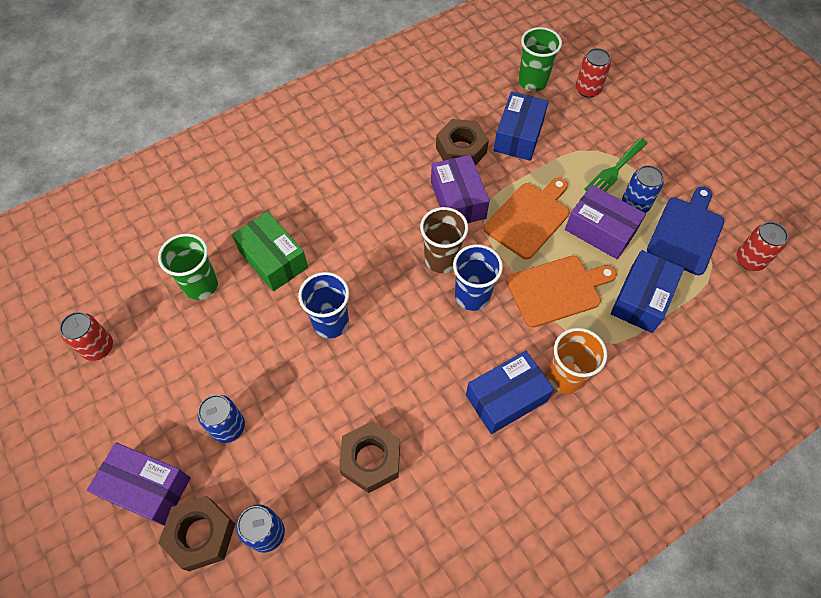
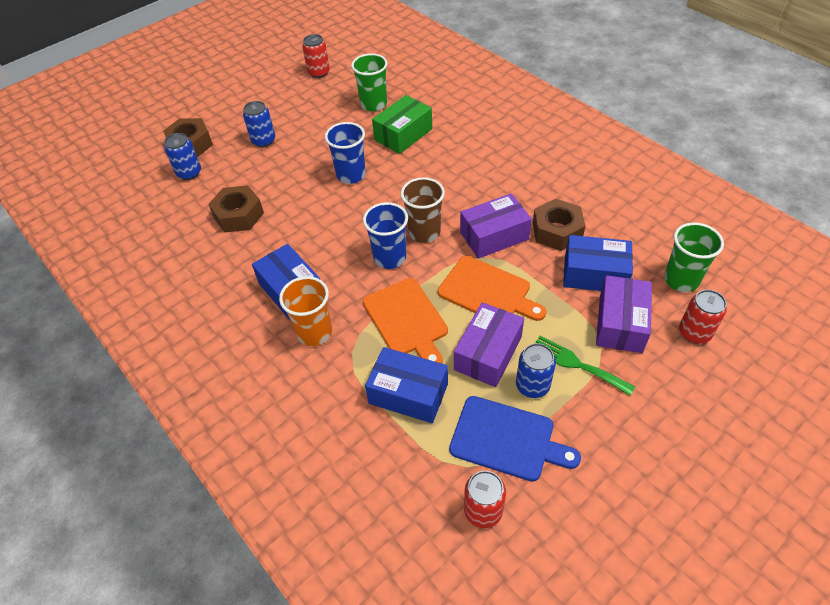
camera: 85 degrees right, 10 degrees down
(147, 488) = (222, 115): purple box -> purple box (620, 323)

